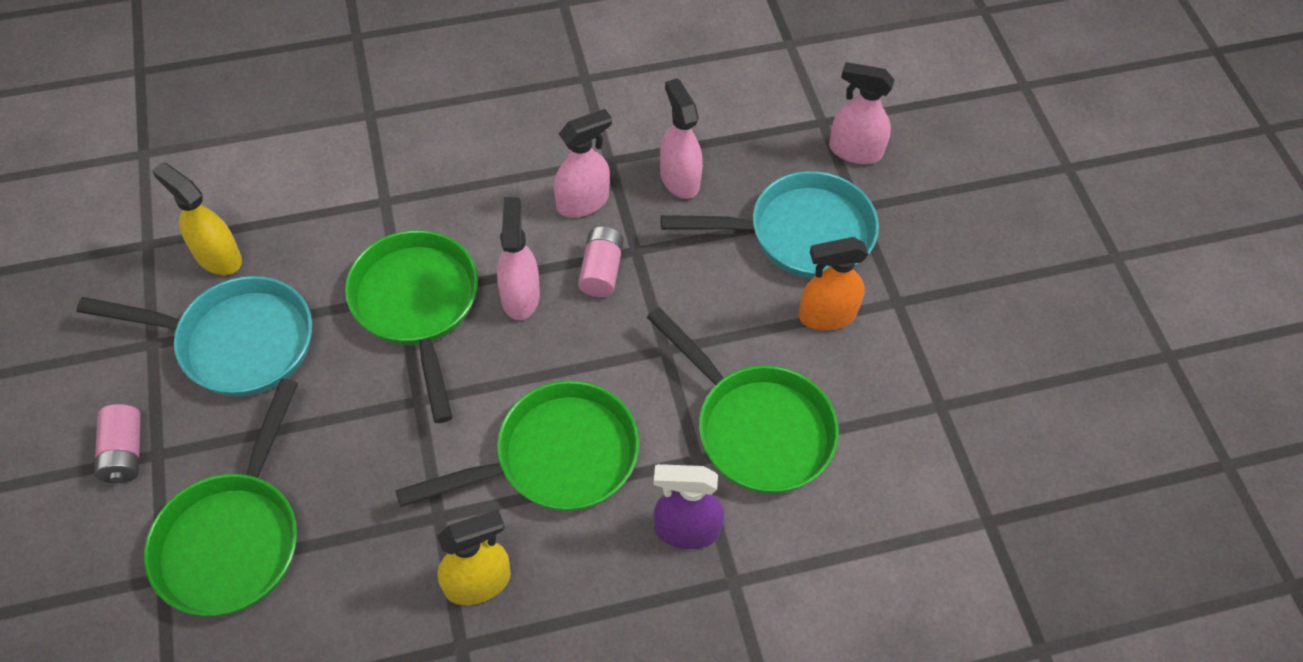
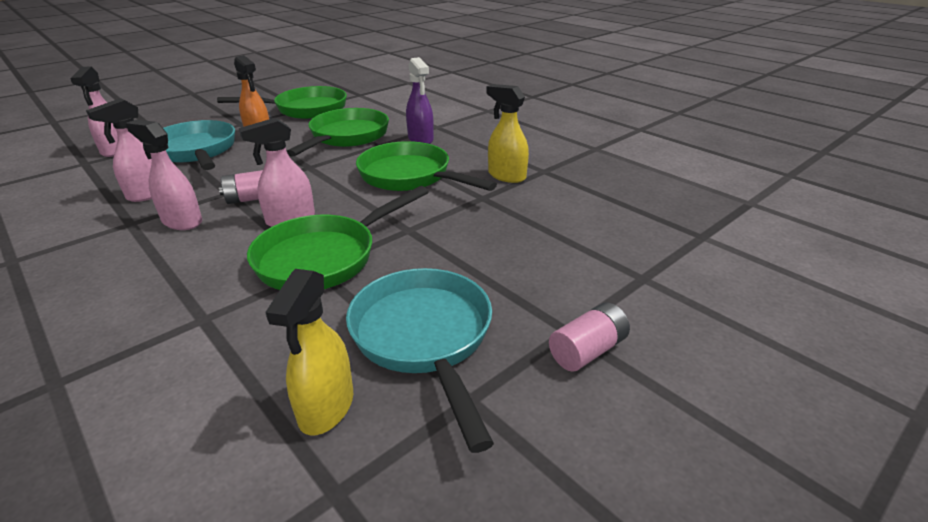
camera: 115 degrees left, 25 degrees down
(234, 538) = (581, 260): green pan -> green pan (305, 109)

